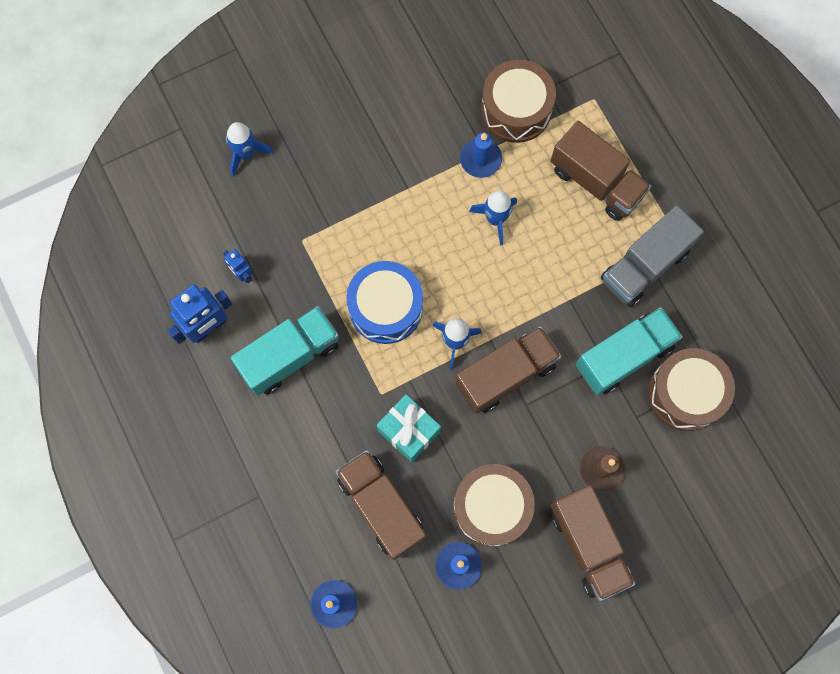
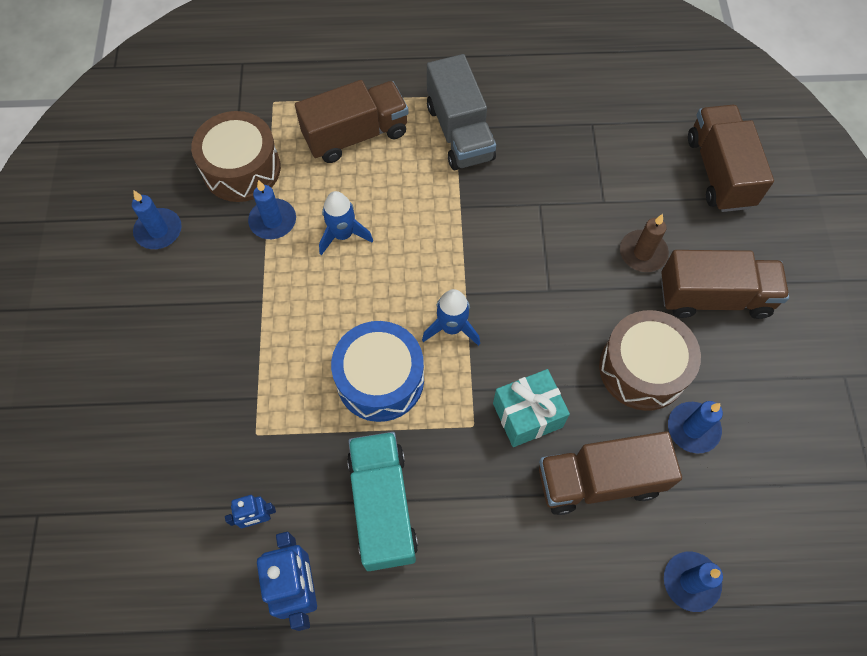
camera: 65 degrees left, 10 degrees down
(246, 153) = (117, 452): blue rocket -> none
(429, 80) = (158, 231): none -> blue candle
(505, 375) = (509, 295): brown truck -> brown truck (719, 172)
(624, 356) = (539, 187): turquoise truck -> none
(685, 393) = (598, 153): brown drum -> none

